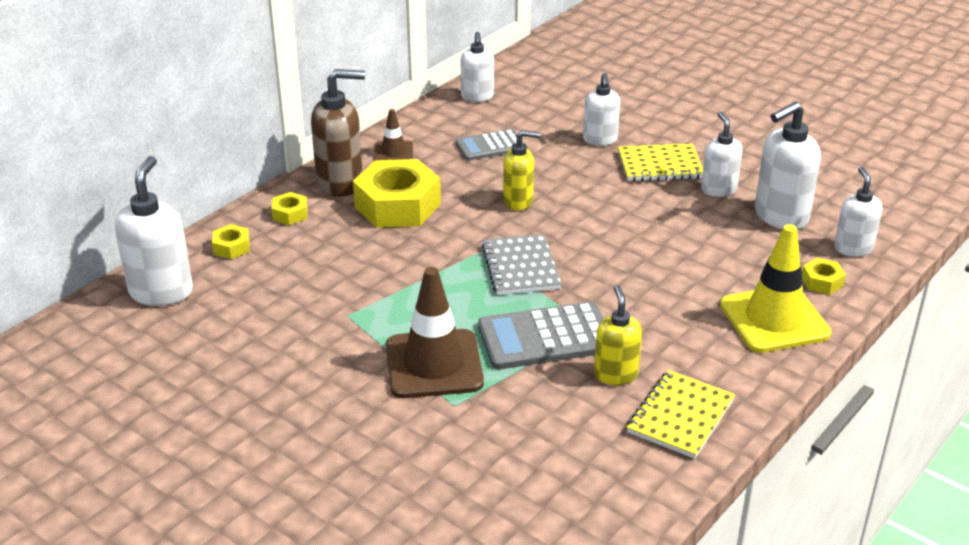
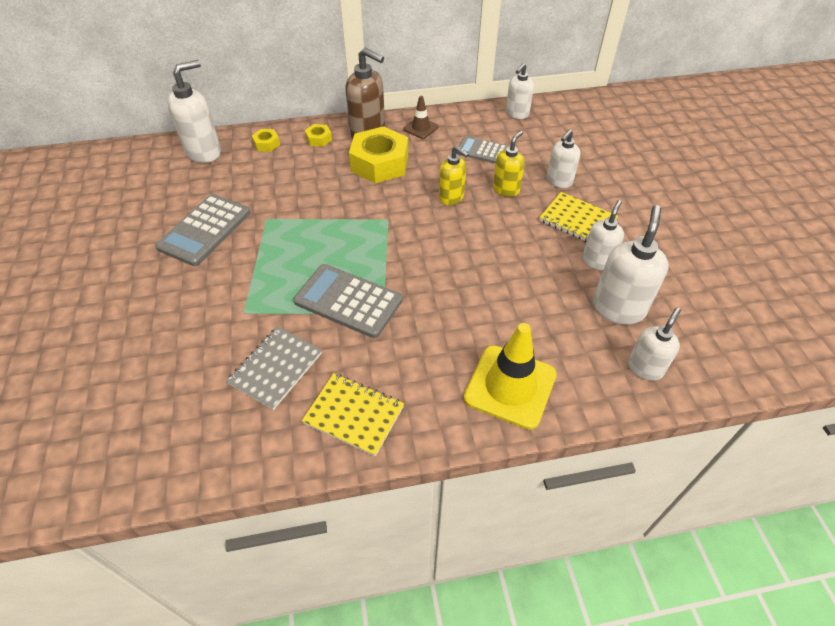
camera: 40 degrees right, 15 degrees up
(291, 362) = (205, 230): none -> grey calculator
(434, 364) = (267, 278): brown traffic cone -> none
(520, 267) = (395, 243): grey notebook -> grey notebook (276, 368)
(615, 374) = (355, 355): yellow soap dispenser -> yellow soap dispenser (506, 189)
(680, 416) = (354, 415): yellow notebook -> yellow notebook turned 45 degrees clockwise
(780, 216) = (618, 308): white soap dispenser -> white soap dispenser turned 105 degrees clockwise
(822, 282) = (584, 379): yellow nut -> none

